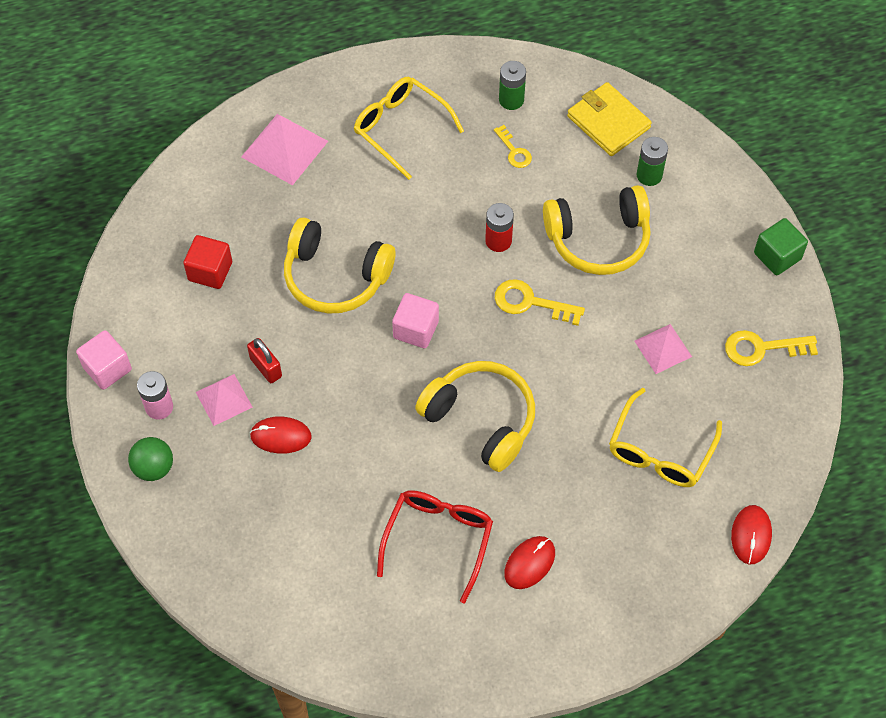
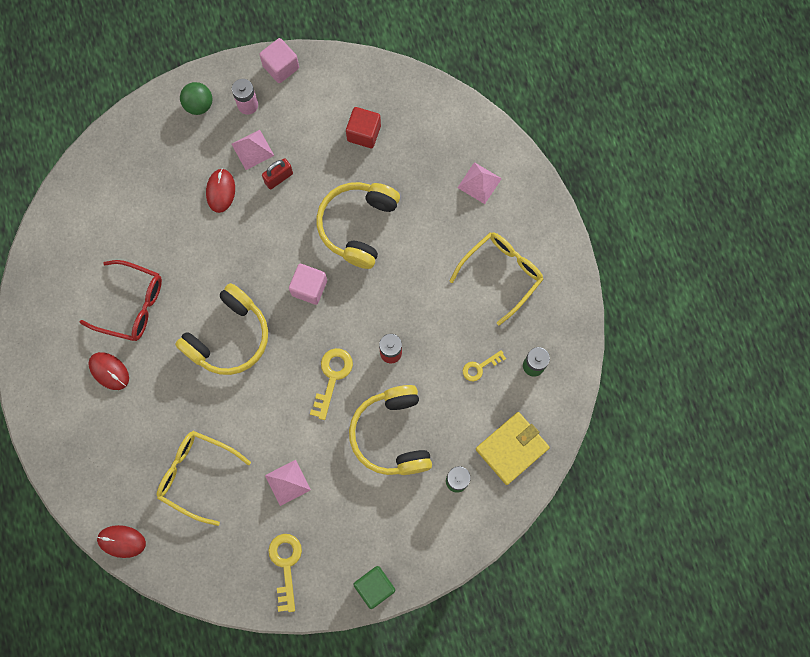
camera: 90 degrees right, 15 degrees up
(284, 149) = (479, 183): pink pyramid -> pink pyramid, size x0.63

